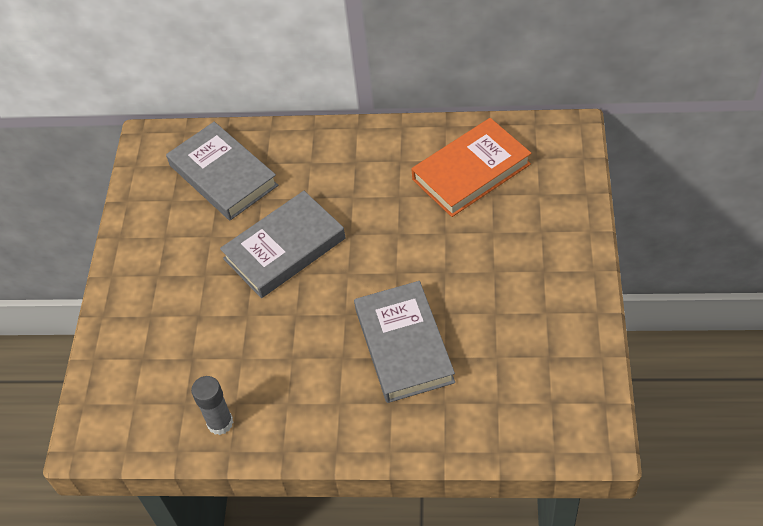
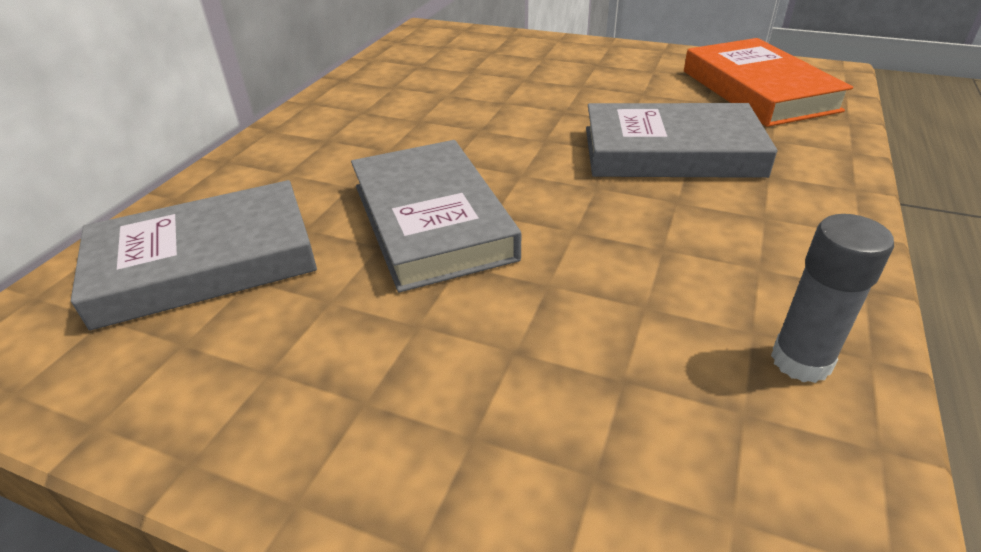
camera: 75 degrees left, 15 degrees down
(471, 172) = (427, 76): orange book -> orange book (758, 90)

